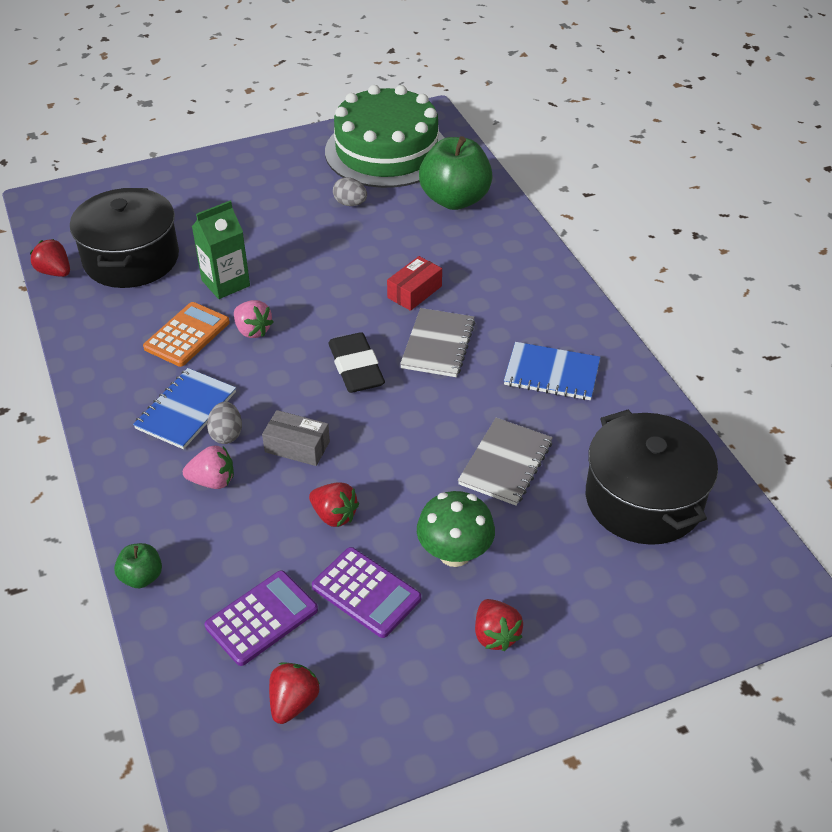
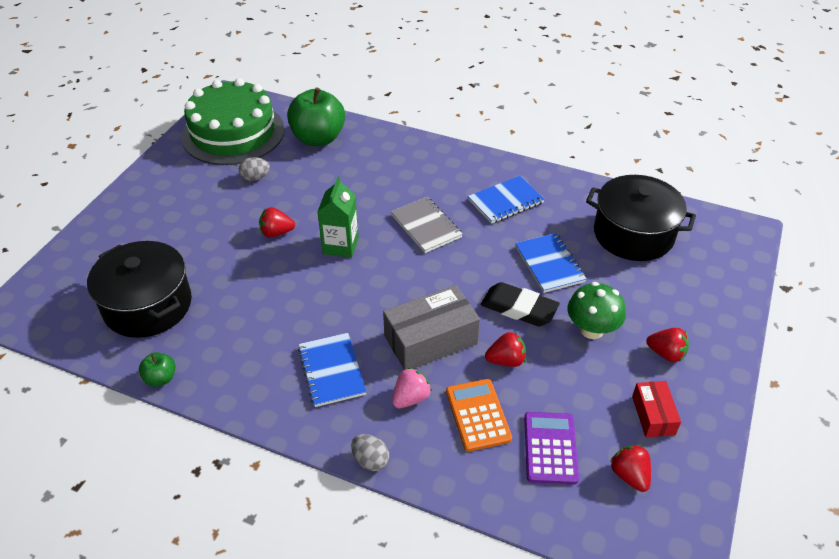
camera: 45 degrees left, 0 degrees up
(55, 272) = (98, 353): red strawberry -> red strawberry (276, 233)
(141, 577) = (451, 488): green apple -> green apple (161, 378)
(187, 335) = (263, 326): orange calculator -> orange calculator (478, 415)
(225, 283) = (242, 277): green carton -> green carton (340, 245)
(226, 434) = (378, 365): grey egg -> grey egg (370, 460)
(253, 330) = (304, 293): pink strawberry -> none
(297, 447) = (430, 339): grey box -> grey box, size x1.77
(356, 368) = (399, 271): black eraser -> black eraser (519, 308)
(366, 593) = (580, 386): purple calculator -> none
(414, 292) = (370, 205): red box -> red box (653, 415)
(505, 463) = (549, 264): grey notebook -> blue notebook

